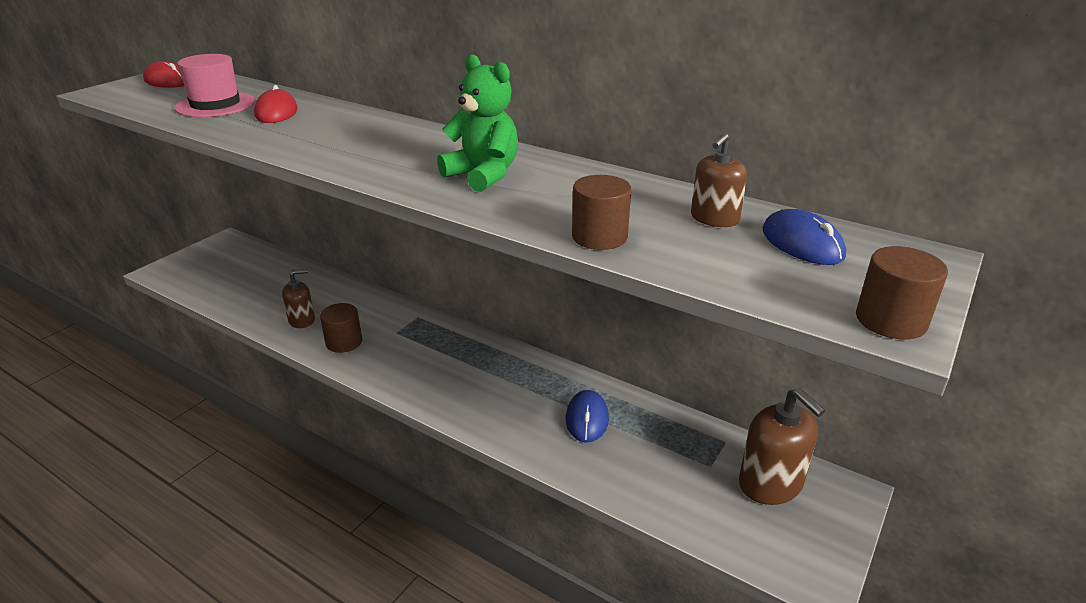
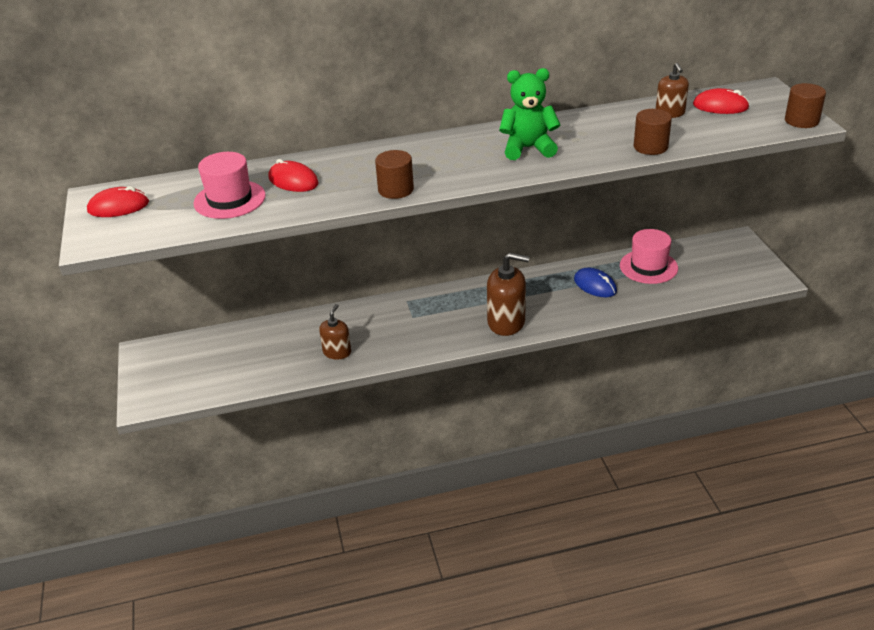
camera: 45 degrees left, 5 degrees up
(344, 342) = (393, 343): brown cylinder -> brown cylinder (396, 190)
(677, 442) = (648, 267): none -> pink hat
(770, 483) = (708, 256): brown soap dispenser -> brown soap dispenser (506, 322)
(802, 243) = (720, 106): blue mouse -> red mouse

